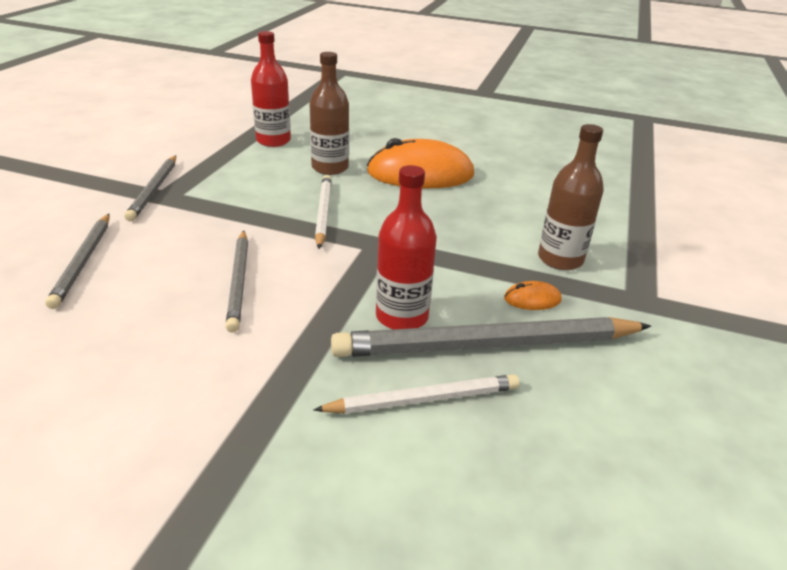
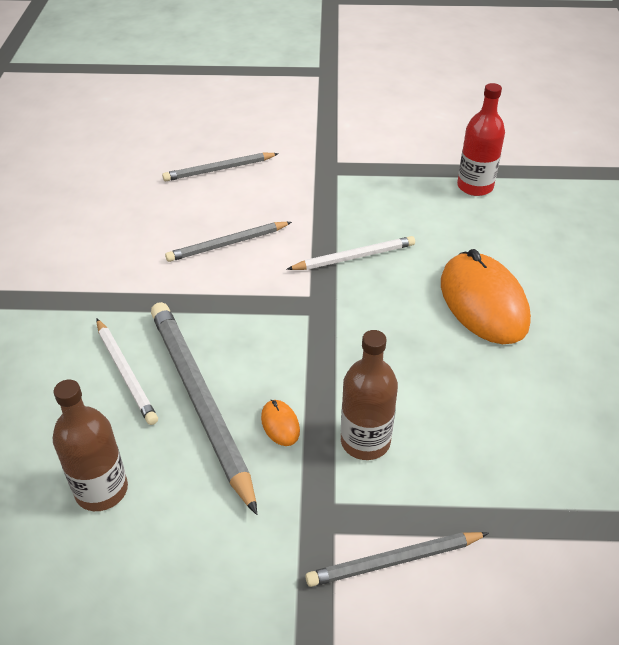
camera: 75 degrees right, 10 degrees up
(154, 190) = (333, 159): grey pencil -> grey pencil (394, 560)
(330, 168) = (446, 237): brown bottle -> brown bottle (101, 490)
(402, 316) = (219, 341): red bottle -> none

